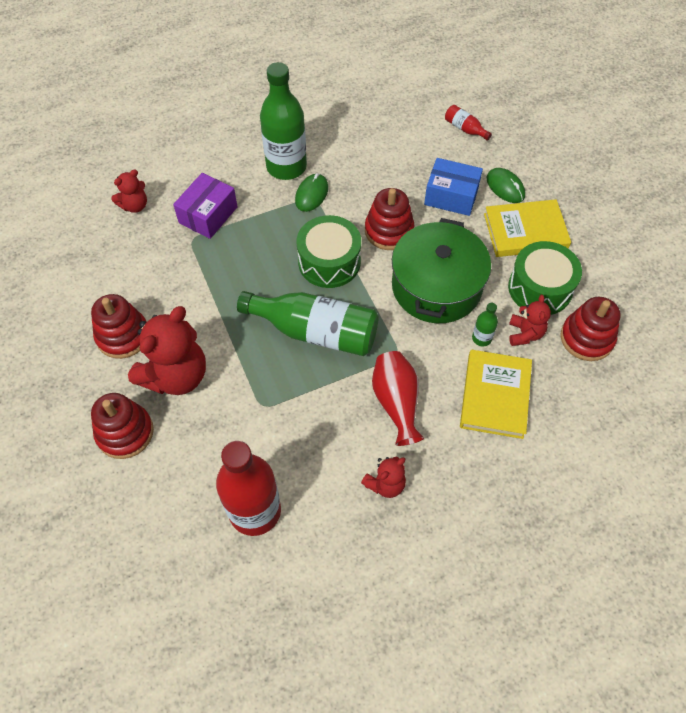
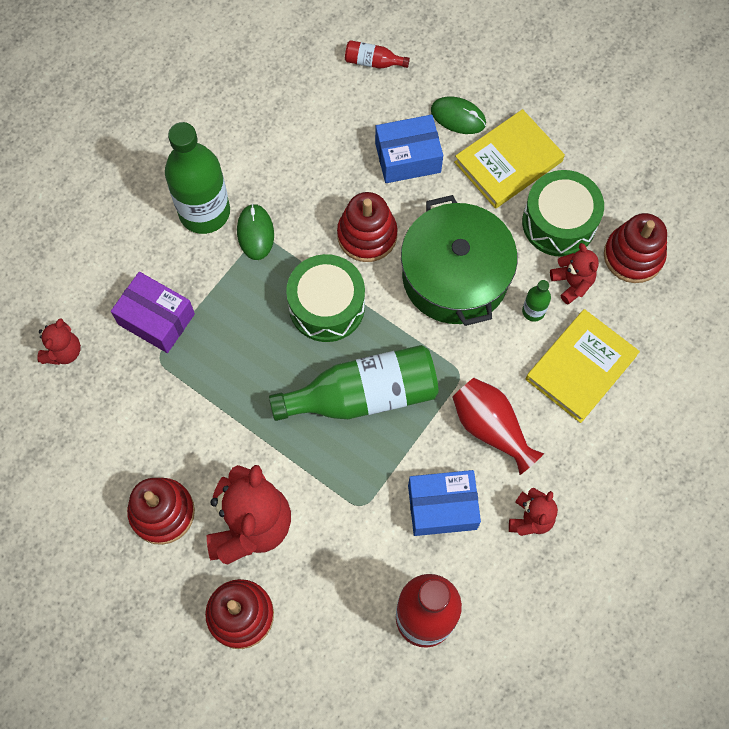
camera: 30 degrees left, 10 degrees up
(208, 215) = (156, 319): purple box -> purple box turned 60 degrees counterclockwise
(322, 438) = (442, 507): none -> blue box
(495, 396) = (581, 367): yellow book -> yellow book turned 60 degrees clockwise

